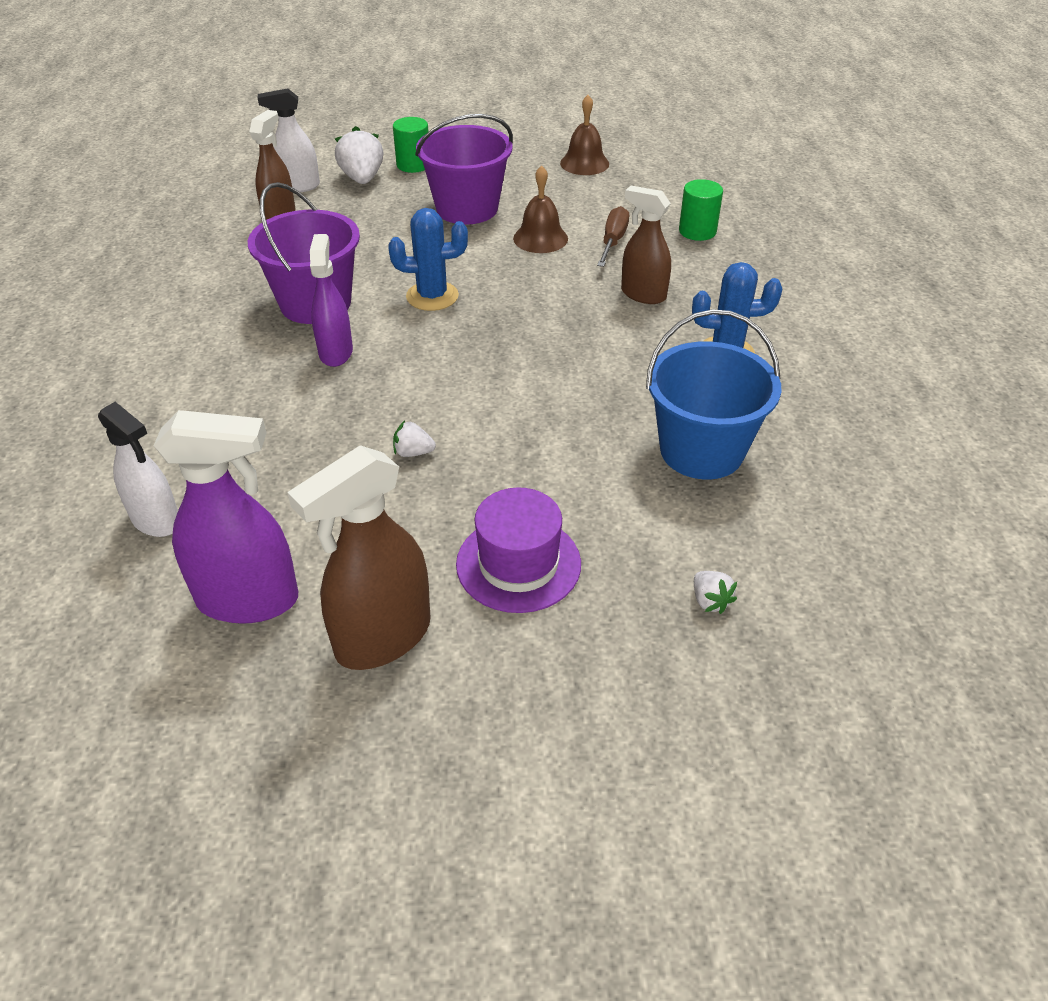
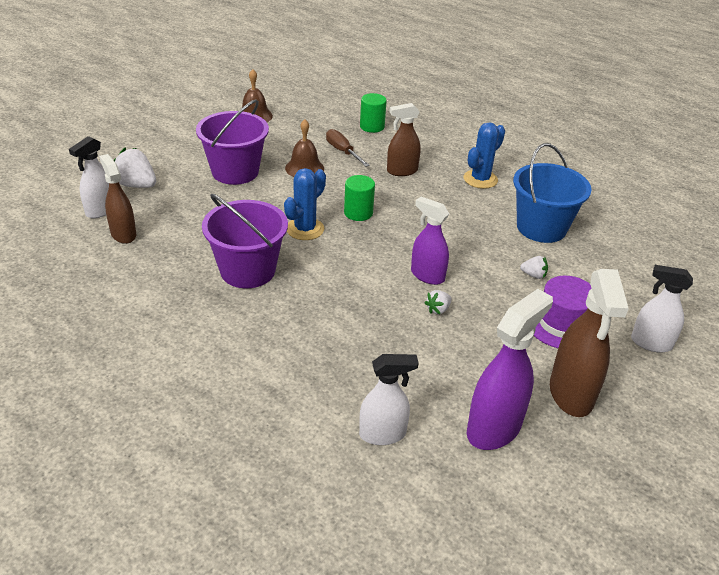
camera: 50 degrees left, 5 degrees down
(336, 352) = (309, 288): purple spray bottle -> purple spray bottle (427, 275)
(413, 165) = (154, 161): green cylinder -> green cylinder (358, 213)
(585, 669) = (650, 343): none -> white spray bottle
(710, 601) = (641, 285): white strawberry -> white strawberry (533, 275)

